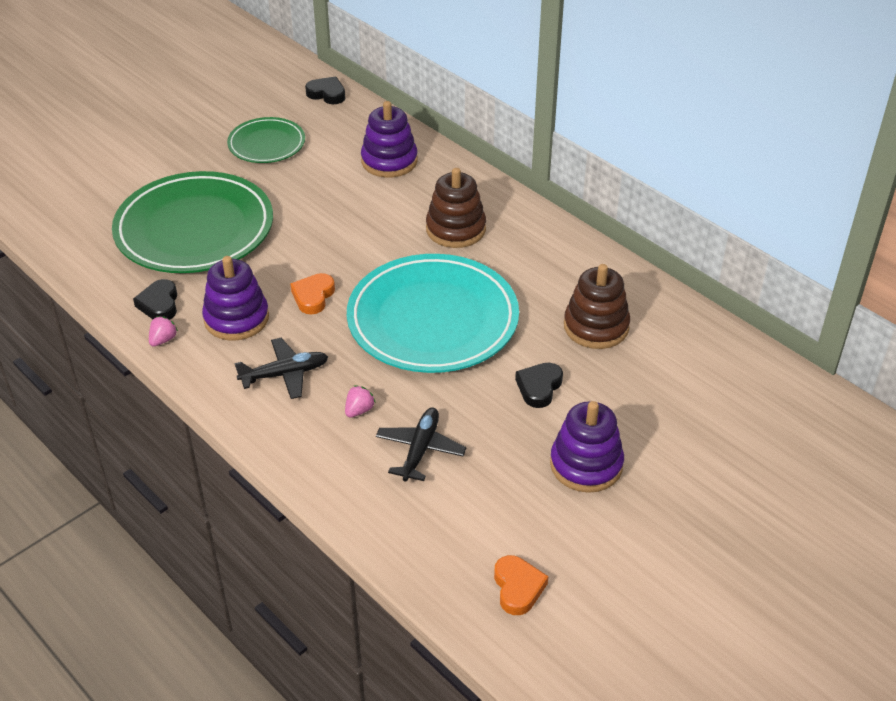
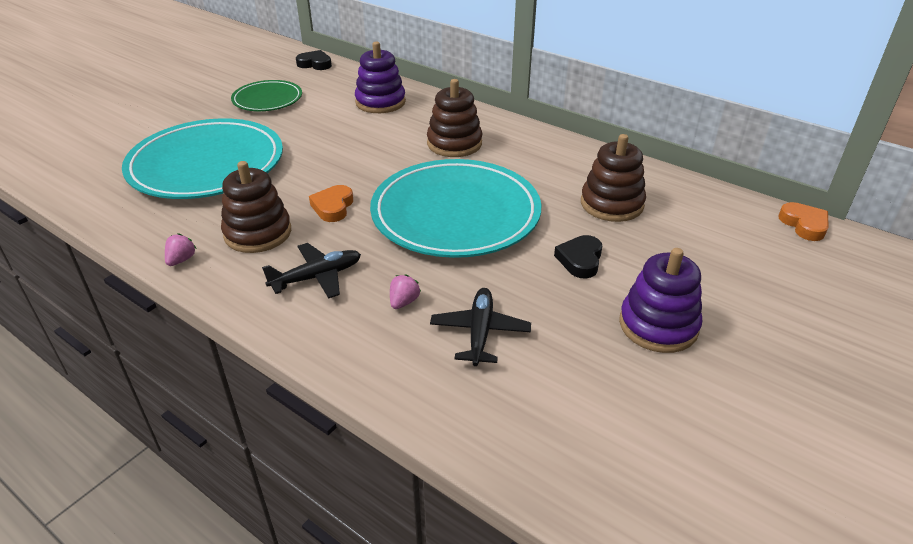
camera: 10 degrees left, 5 degrees down
(159, 304) = (175, 229): black heart -> none
(194, 229) = (206, 165): green plate -> turquoise plate
(236, 318) = (258, 233): purple stacking toy -> brown stacking toy
(518, 588) = (642, 470): orange heart -> orange heart (804, 225)

